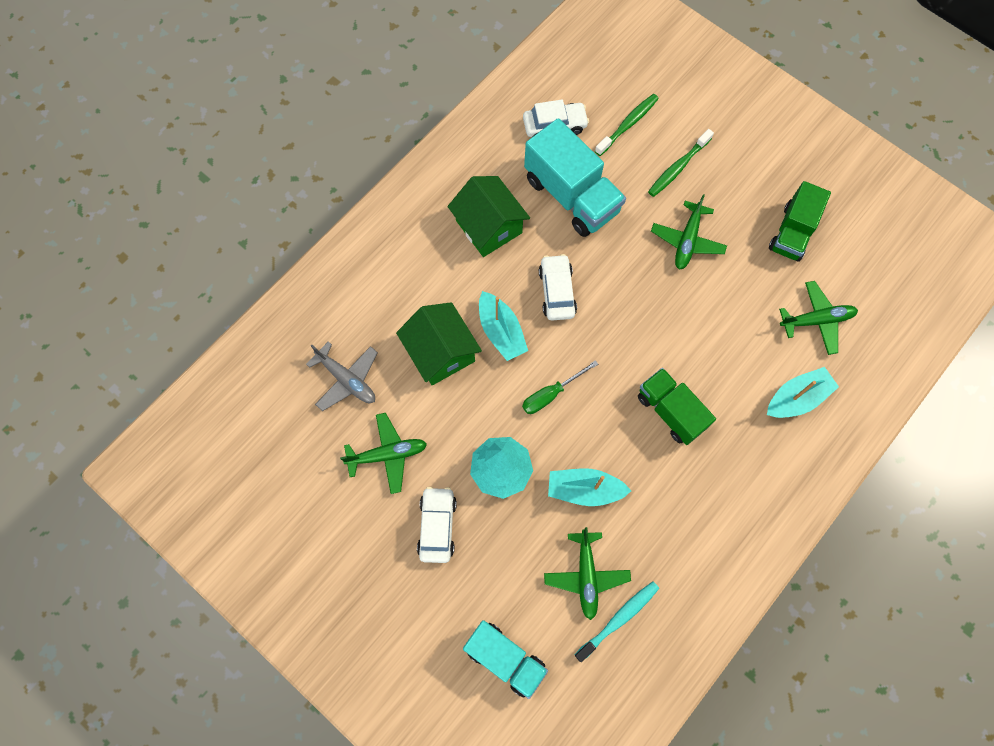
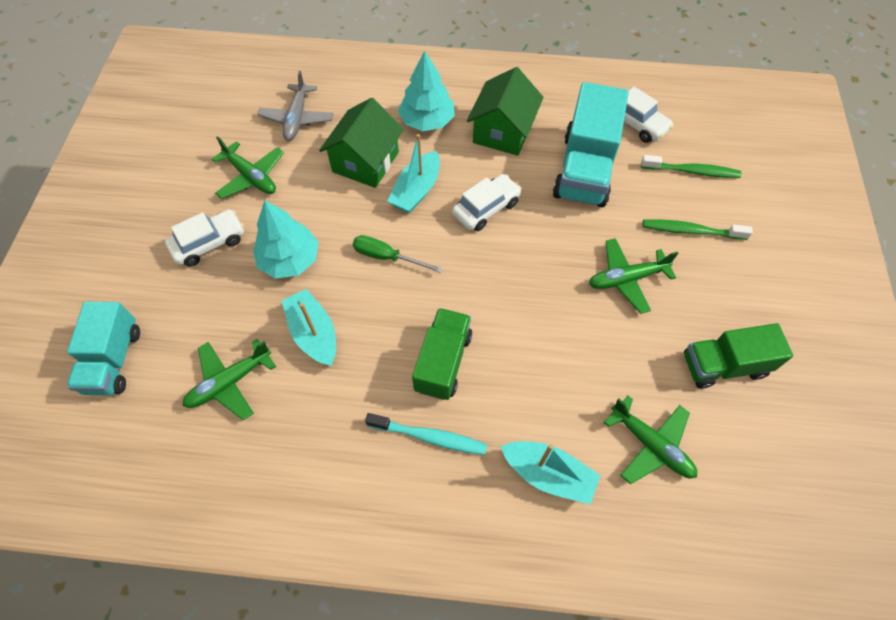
camera: 55 degrees right, 10 degrees down
(432, 276) = (427, 121): none -> turquoise tree
(618, 619) = (201, 435): turquoise toothbrush -> turquoise toothbrush (428, 436)

